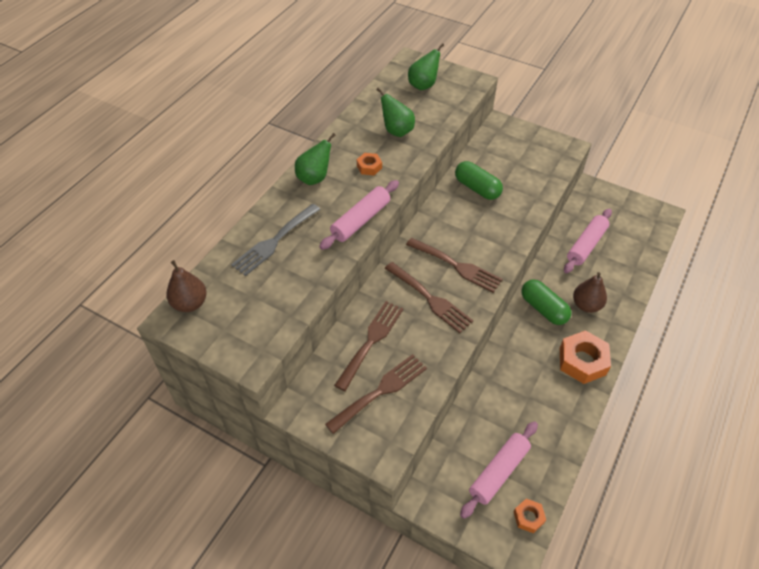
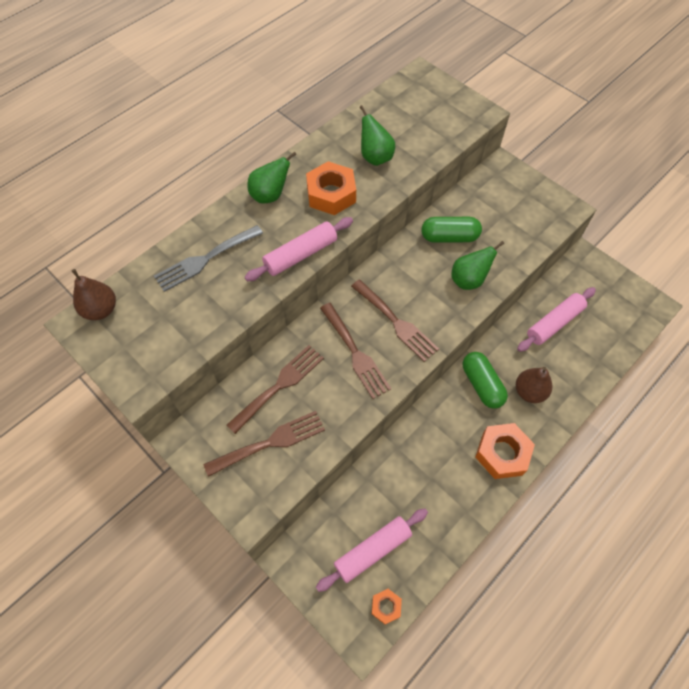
camera: 15 degrees right, 10 degrees up
(369, 167) = (331, 194): orange nut -> orange nut, size x1.92
(423, 85) = (423, 107): green pear -> green pear (469, 280)
(477, 188) = (449, 237): green capsule -> green capsule turned 60 degrees counterclockwise

